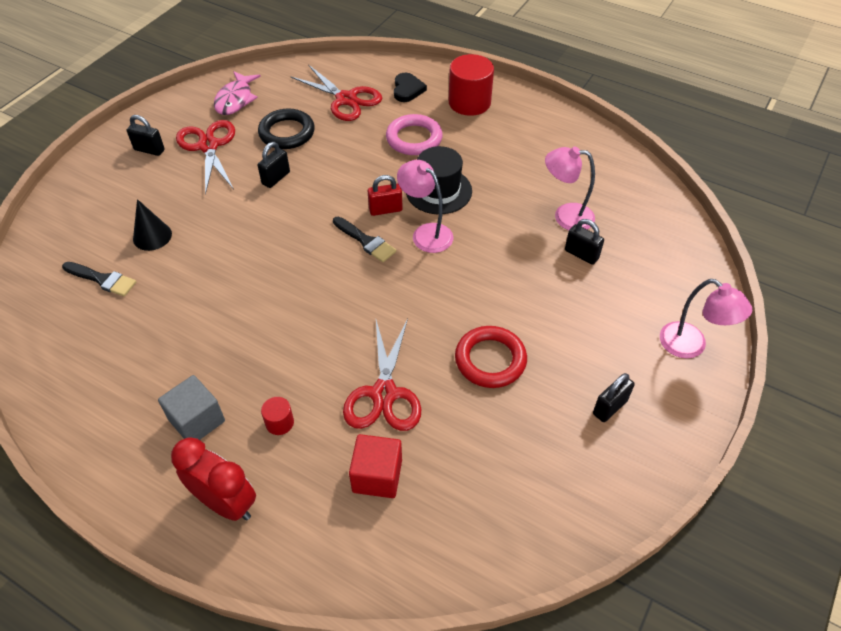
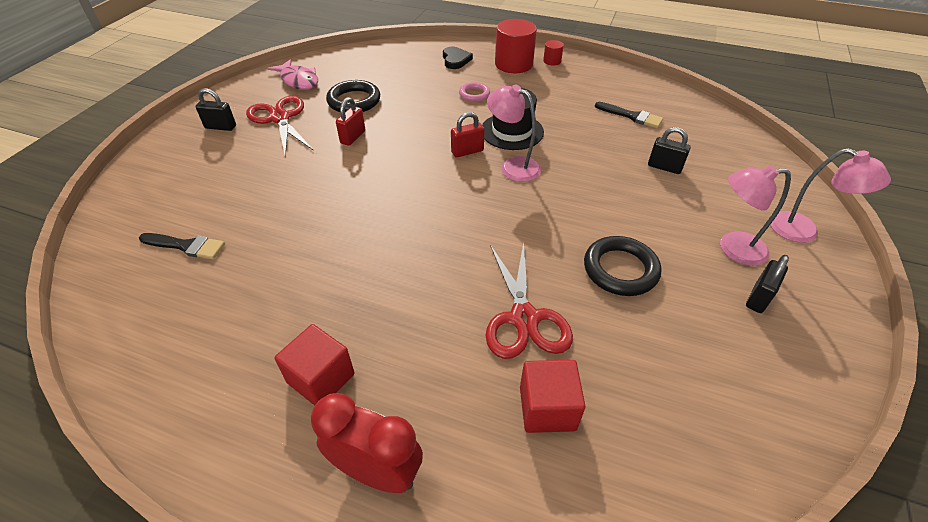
camera: 10 degrees left, 5 degrees down
(152, 236) = (235, 199): black cone -> none
(197, 420) = (321, 378): grey cube -> red cube
(235, 99) = (298, 81): pink fish -> pink fish turned 45 degrees counterclockwise
(276, 178) = (353, 137): black padlock -> red padlock
(279, 422) = (418, 366): red cylinder -> red cylinder (552, 61)
(346, 99) = (402, 72): red scissors -> none
(366, 241) = (457, 179): black brush -> black brush (632, 116)
(414, 139) = (474, 94): pink ring -> pink ring, size x0.59
(490, 360) = (620, 269): red ring -> black ring
(565, 216) = (635, 139): pink lamp -> pink lamp (733, 249)

